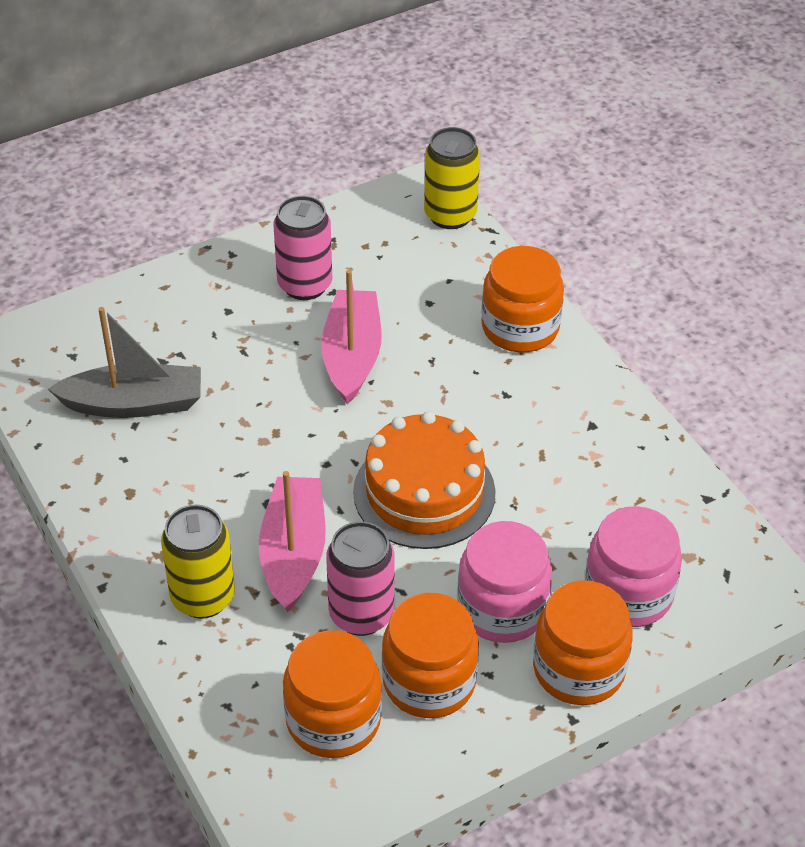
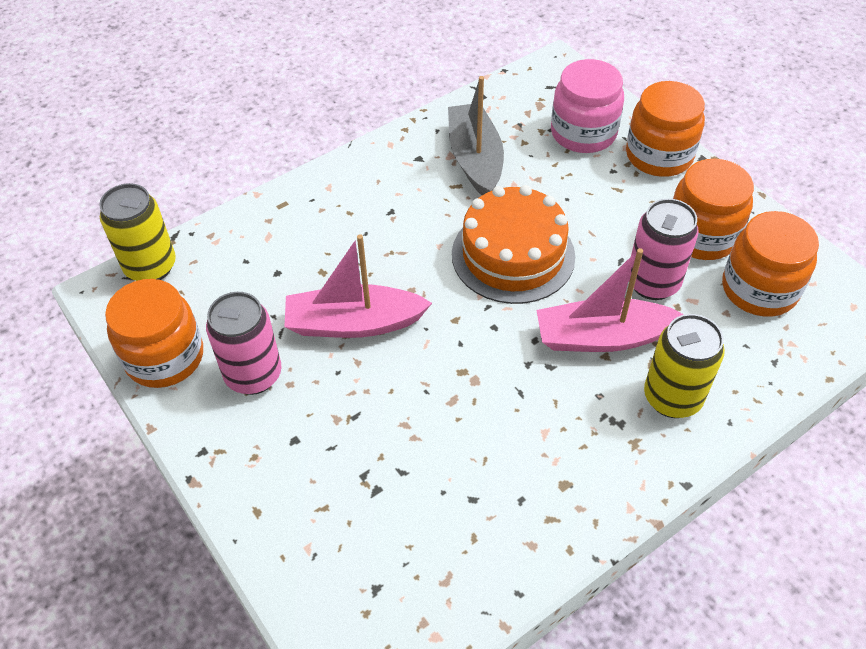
camera: 95 degrees left, 5 degrees up
(134, 404) = (443, 505): grey boat -> grey boat (475, 159)
(502, 608) = (619, 199): pink jar -> none
(520, 328) = (308, 207): orange jar -> orange jar (165, 357)

